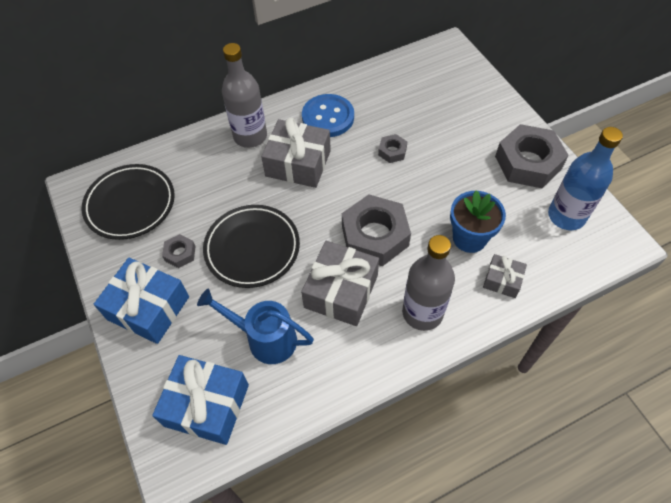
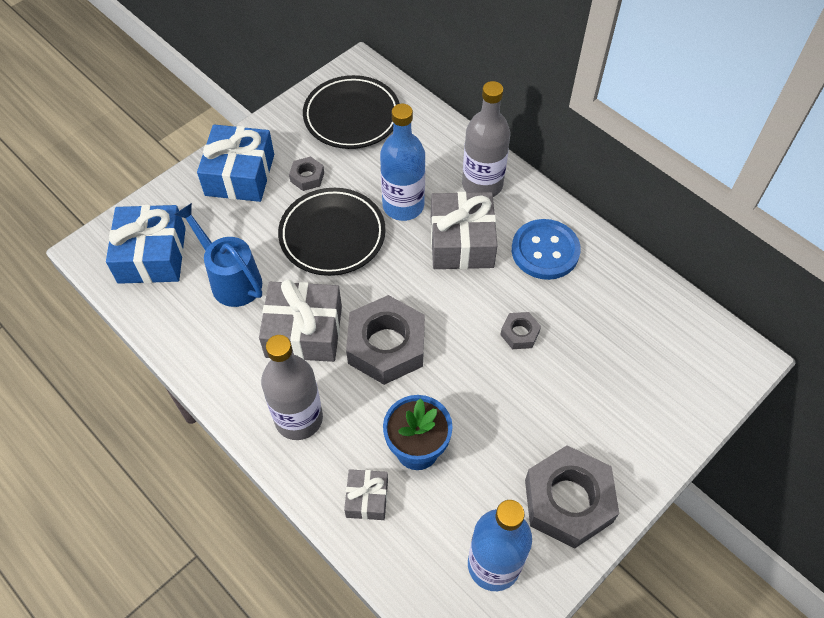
camera: 70 degrees right, 0 degrees up
(246, 192) = (403, 206): none -> blue bottle
(264, 338) = (231, 279): blue watering can -> blue watering can turned 45 degrees counterclockwise

